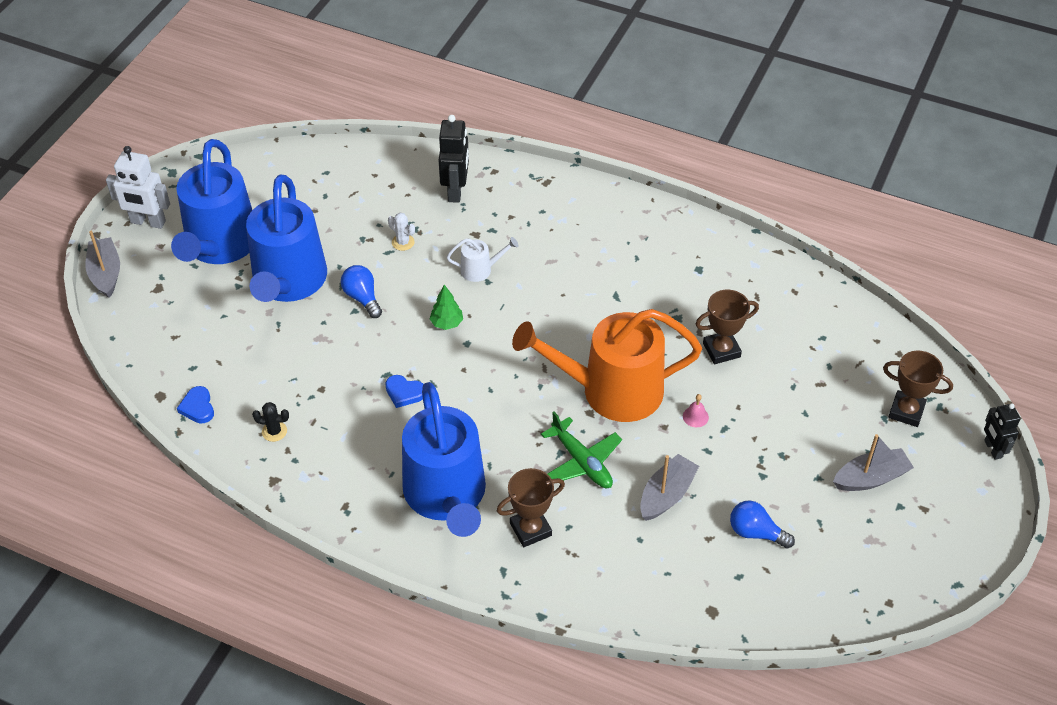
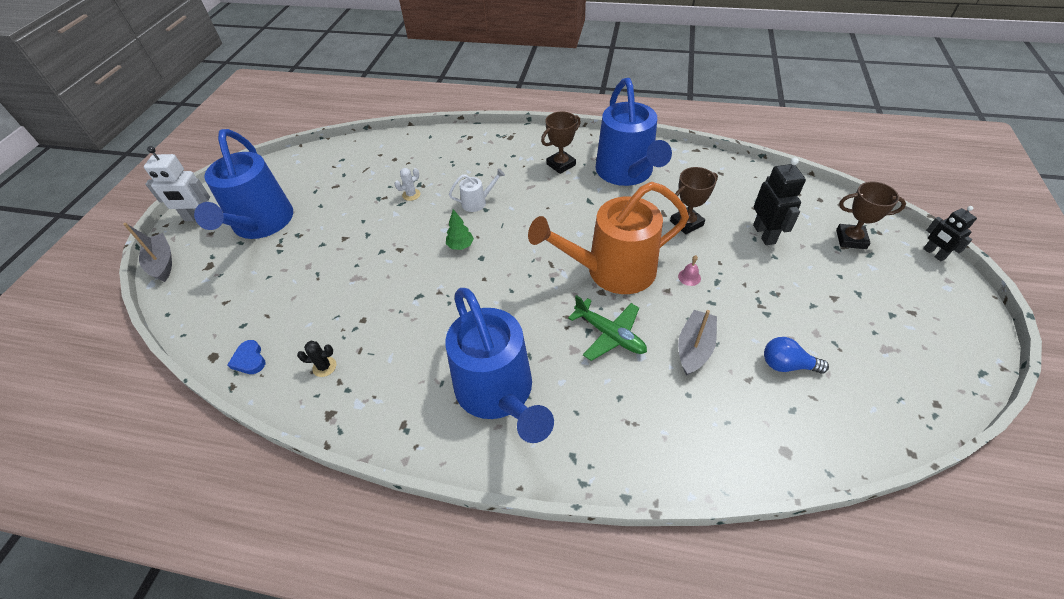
camera: 10 degrees left, 0 degrees up
(288, 282) = (322, 240): blue watering can -> blue watering can (626, 172)
(362, 298) = (386, 240): blue light bulb -> none
(403, 242) = (411, 195): white cactus -> white cactus turned 60 degrees counterclockwise
(404, 393) = (437, 308): blue heart -> none
(456, 191) = (444, 154): black robot -> black robot (764, 234)
(530, 529) = (585, 408): brown trophy -> brown trophy (561, 164)
(871, 478) = (855, 296): grey boat -> none

